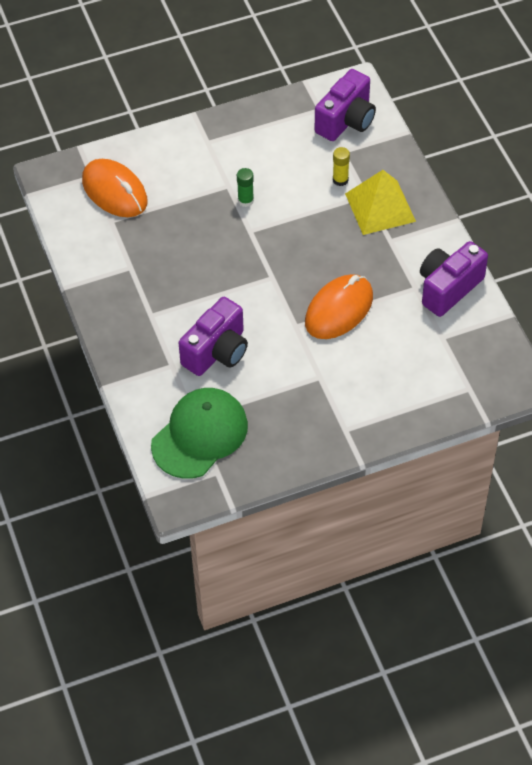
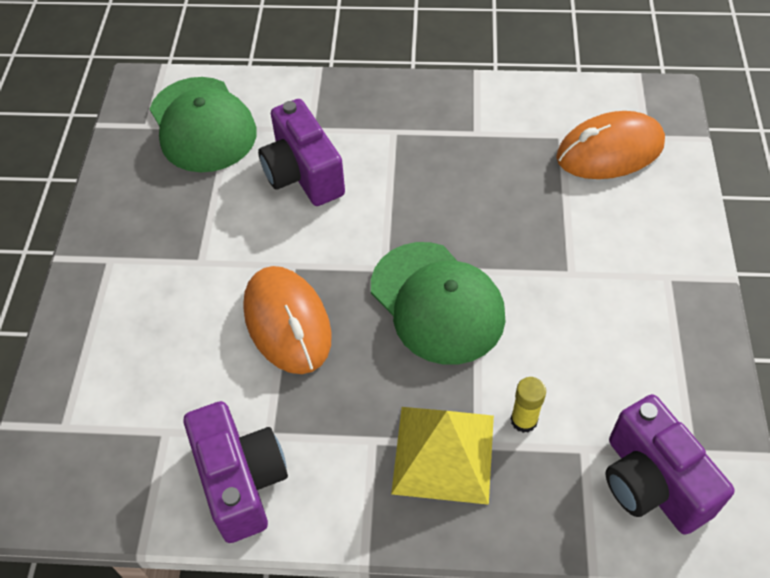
camera: 115 degrees right, 0 degrees up
(245, 200) = (534, 284): green glue stick -> none
(284, 242) = (437, 303): none -> green cap

